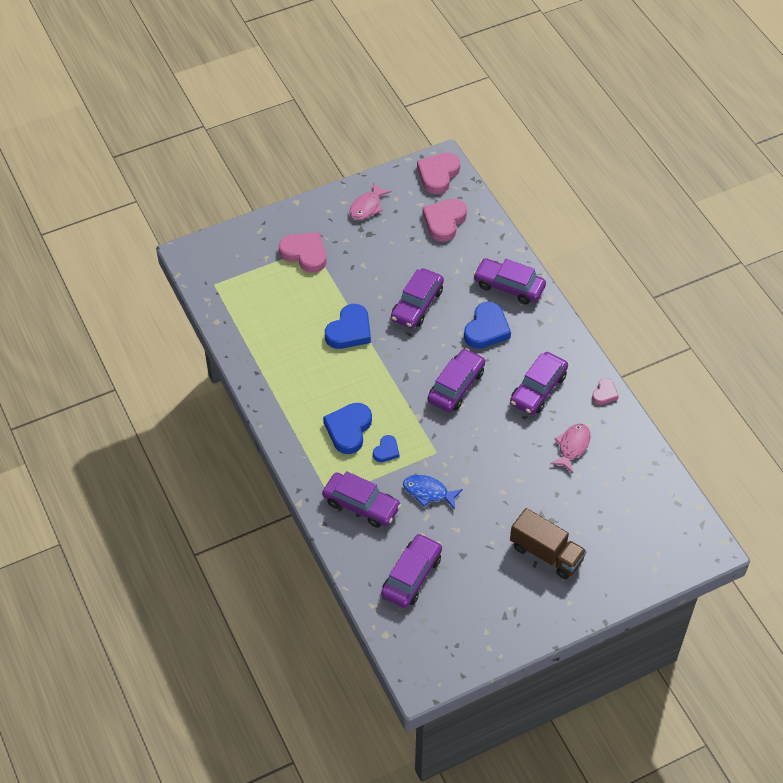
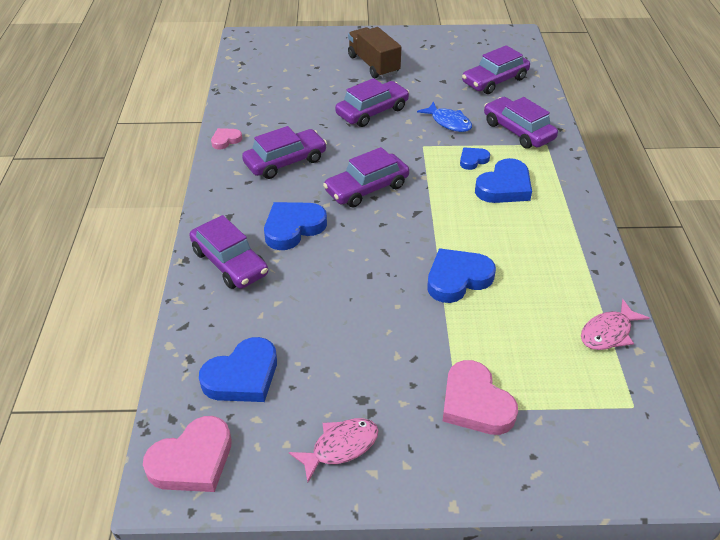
camera: 155 degrees left, 10 degrees down
(417, 304) = (355, 280): purple car -> purple car (372, 111)
(444, 221) = (242, 376): pink heart -> blue heart
(572, 446) = (292, 115): pink fish -> pink fish (608, 332)

